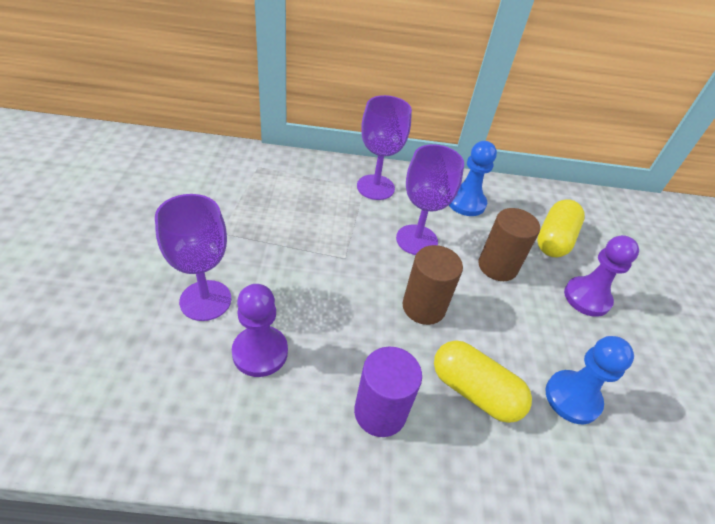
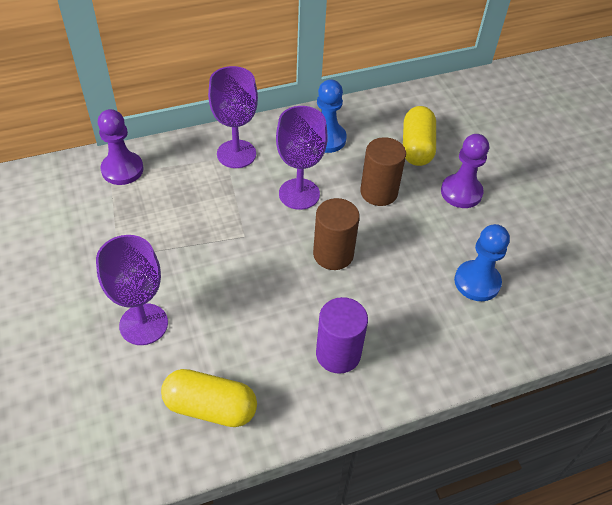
camera: 20 degrees left, 5 degrees up
(260, 352) = (217, 348): purple pawn -> purple pawn (122, 170)
(474, 391) = (402, 307): yellow capsule -> yellow capsule (210, 407)

